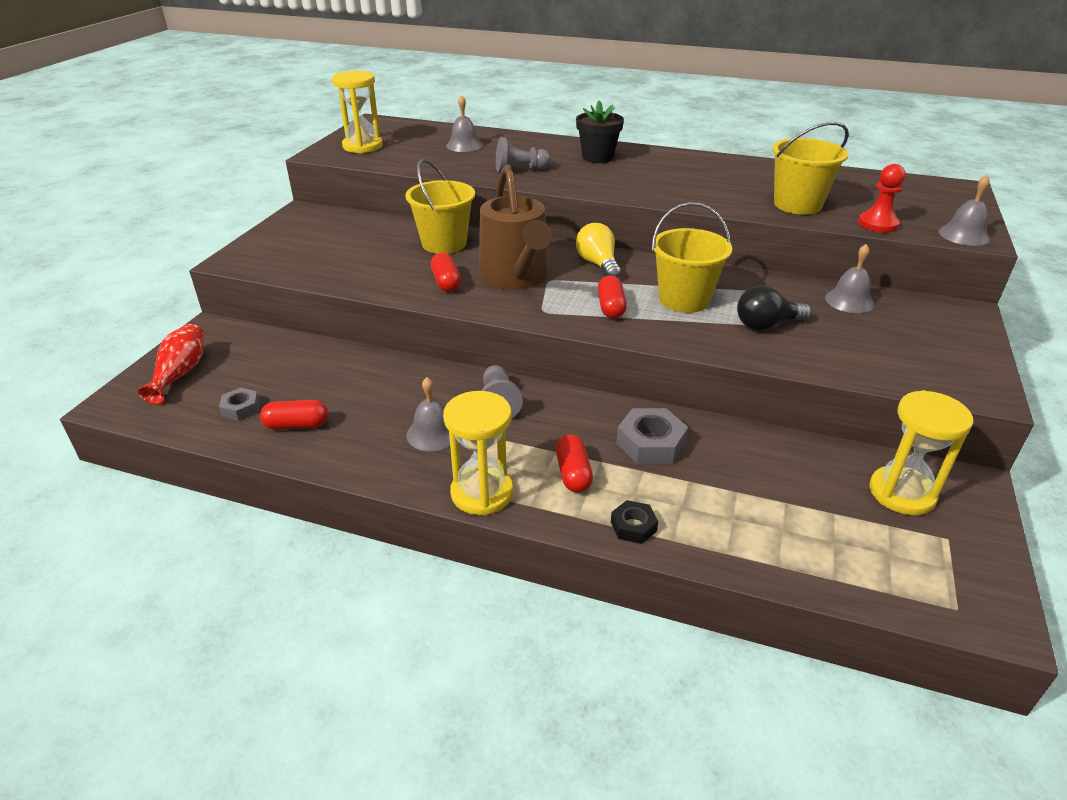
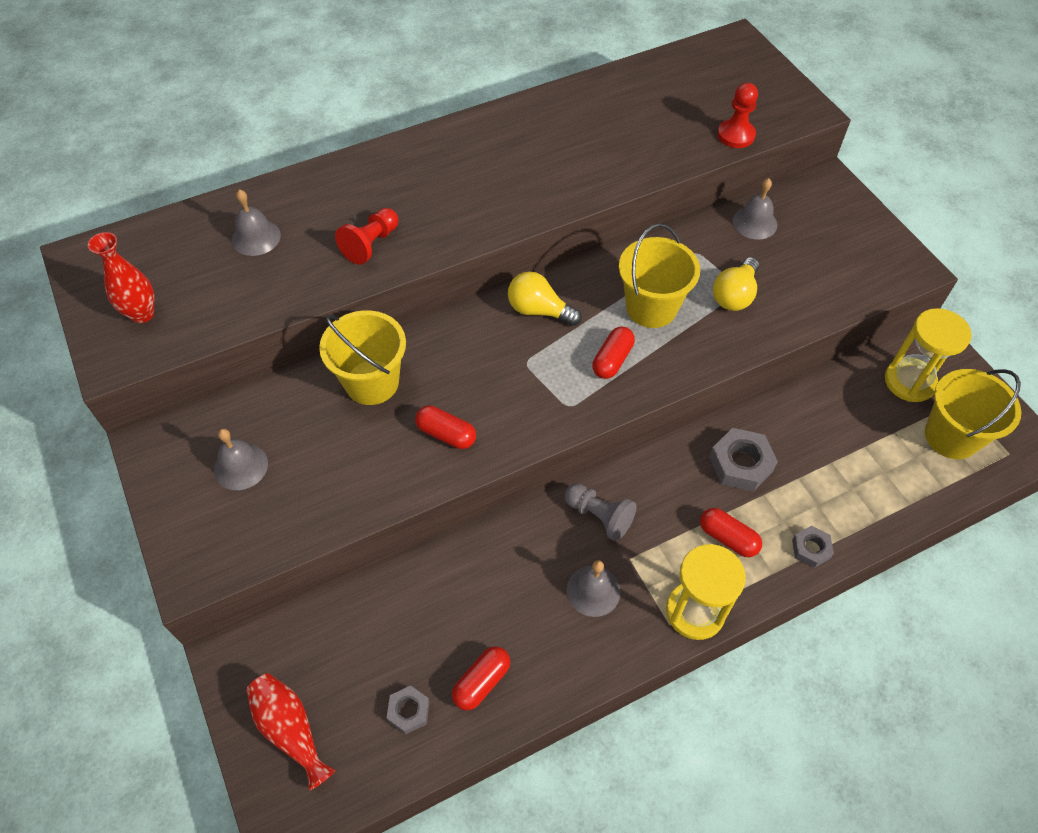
camera: 45 degrees left, 20 degrees up
(362, 146) = (142, 314): yellow hourglass -> red vase
(516, 277) = (495, 380): brown watering can -> none
(520, 170) = (371, 244): grey pawn -> red pawn
(597, 157) = (416, 173): black flower pot -> none
(611, 307) = (612, 360): red capsule -> red capsule turned 75 degrees clockwise
(633, 526) = (811, 549): black nut -> grey nut
(766, 325) = (734, 295): black light bulb -> yellow light bulb
(797, 205) = (657, 144): yellow bucket -> yellow bucket (951, 436)
(964, 235) = (799, 112): grey bell -> grey bell (241, 466)

